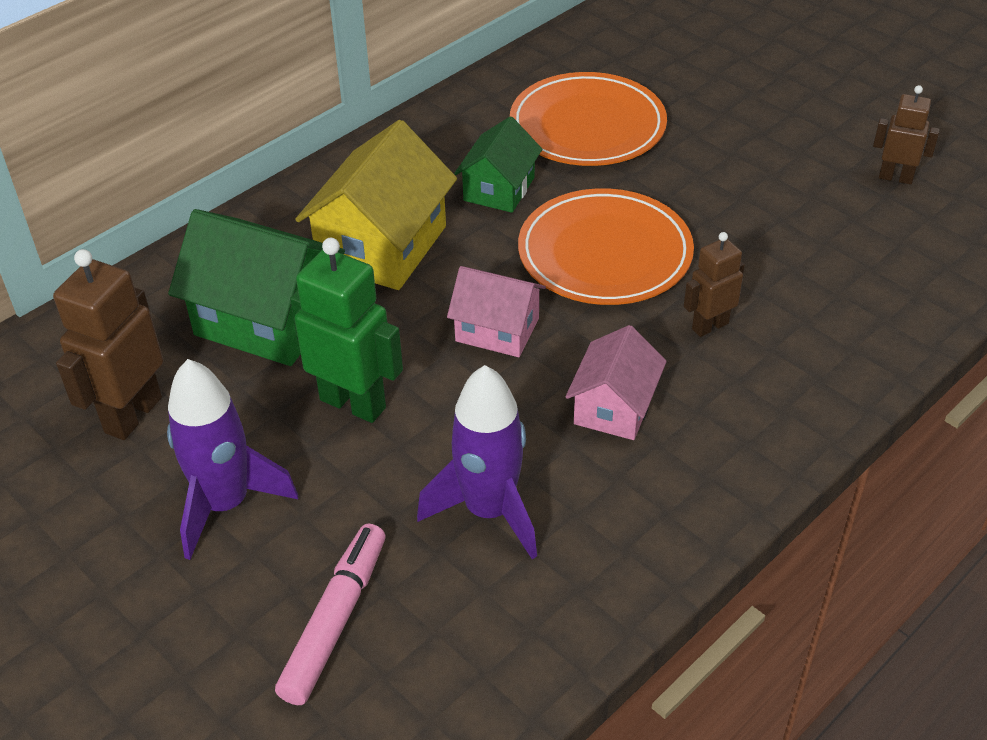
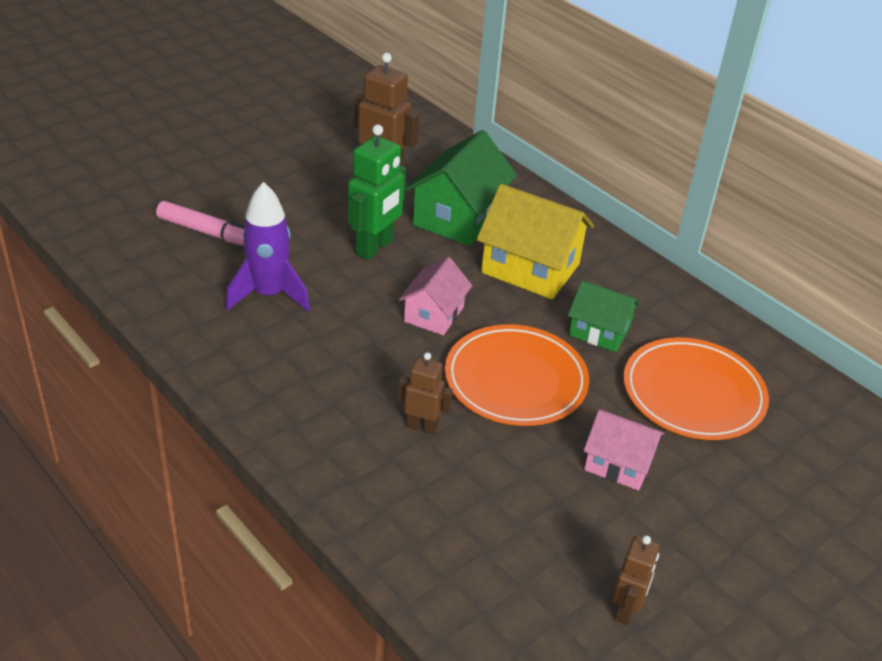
camera: 90 degrees right, 5 degrees down
(226, 504) = (305, 200): purple rocket -> none
(614, 407) = (345, 361): pink house -> pink house (618, 464)
(709, 326) = (422, 426): brown robot -> brown robot turned 45 degrees counterclockwise

